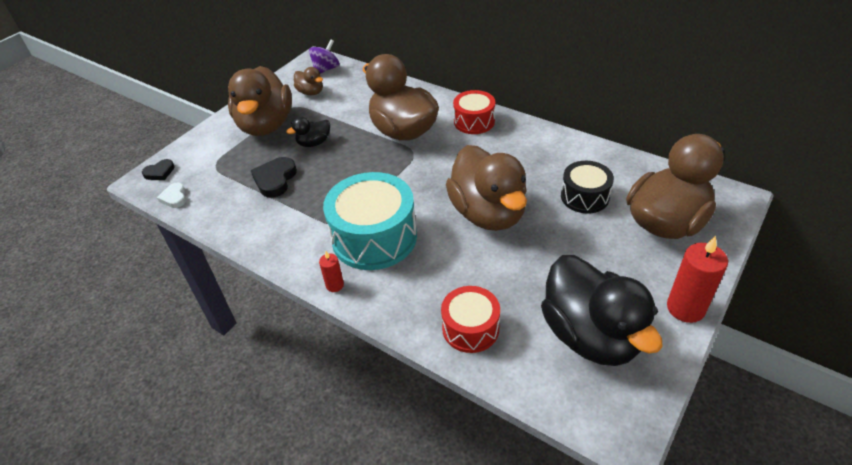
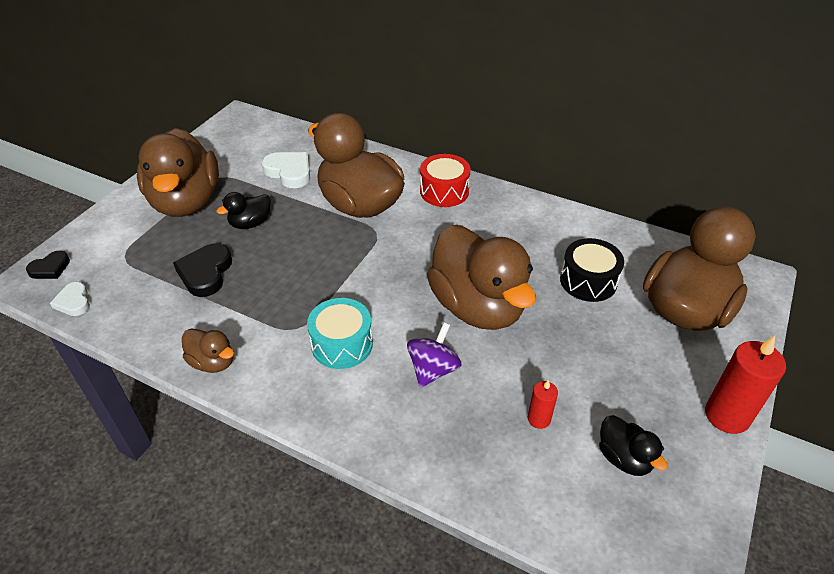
camera: 10 degrees left, 0 degrees up
(311, 92) = (239, 158): brown duck -> brown duck (213, 362)
(326, 69) = (255, 129): purple spinning top -> purple spinning top (433, 369)
(334, 285) = (299, 411): red candle -> red candle (539, 419)
(349, 104) = (289, 172): none -> white heart
(374, 237) = (342, 344): turquoise drum -> turquoise drum, size x0.58
(470, 328) = (478, 458): red drum -> none
(590, 335) = (624, 458): black duck -> black duck, size x0.45

